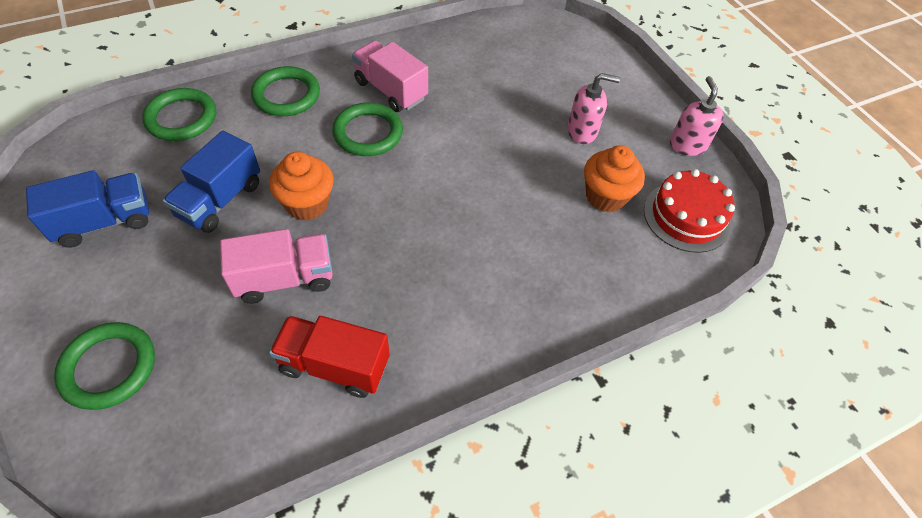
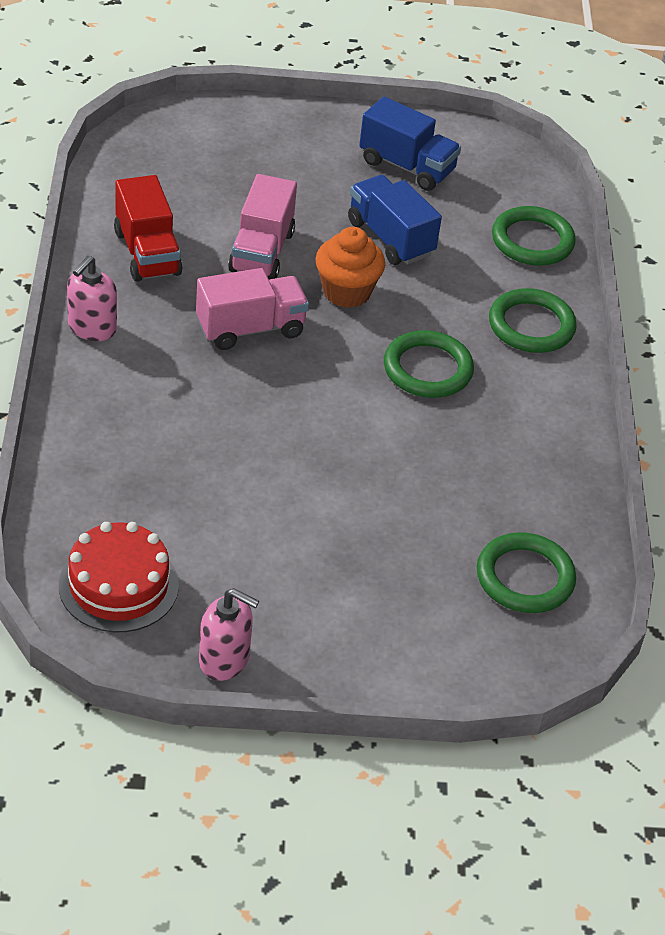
camera: 115 degrees right, 10 degrees down
(104, 222) = (407, 166): blue truck -> blue truck turned 60 degrees counterclockwise
(109, 367) = (241, 142): green ring -> green ring (525, 577)
(334, 365) = (147, 253): red truck -> red truck turned 120 degrees clockwise
(390, 90) = (494, 414): pink truck -> pink truck (250, 328)
(582, 131) = (316, 562): pink soap dispenser -> pink soap dispenser (91, 328)
(605, 196) = (199, 526): orange cupcake -> none

